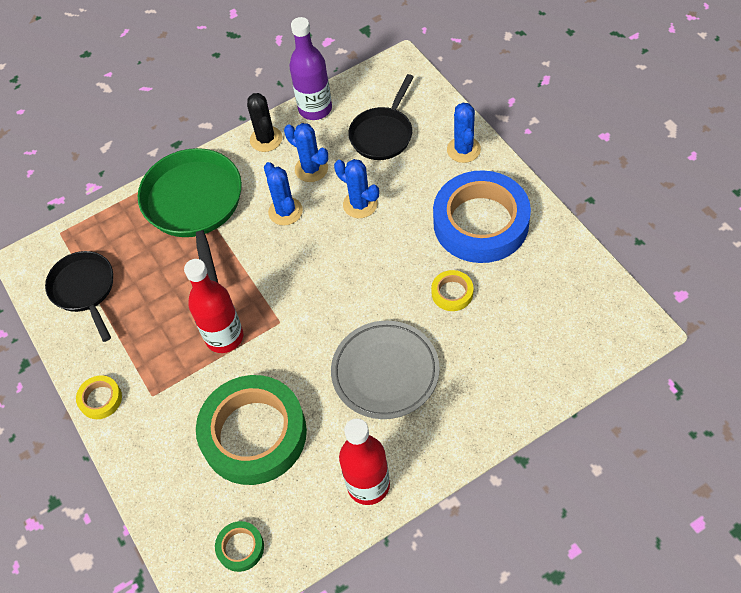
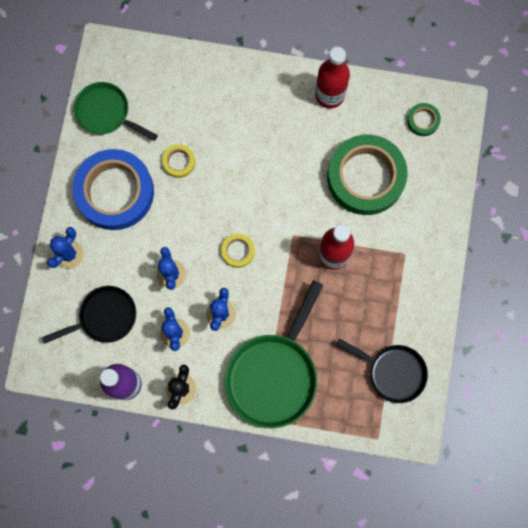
camera: 145 degrees left, 20 degrees up
(85, 289) = (392, 372): black pan -> black pan turned 75 degrees counterclockwise
(100, 399) = (436, 279): yellow tape -> yellow tape (238, 251)
(385, 372) = (262, 148): grey plate -> none
(567, 276) = (106, 113): none -> green pan

